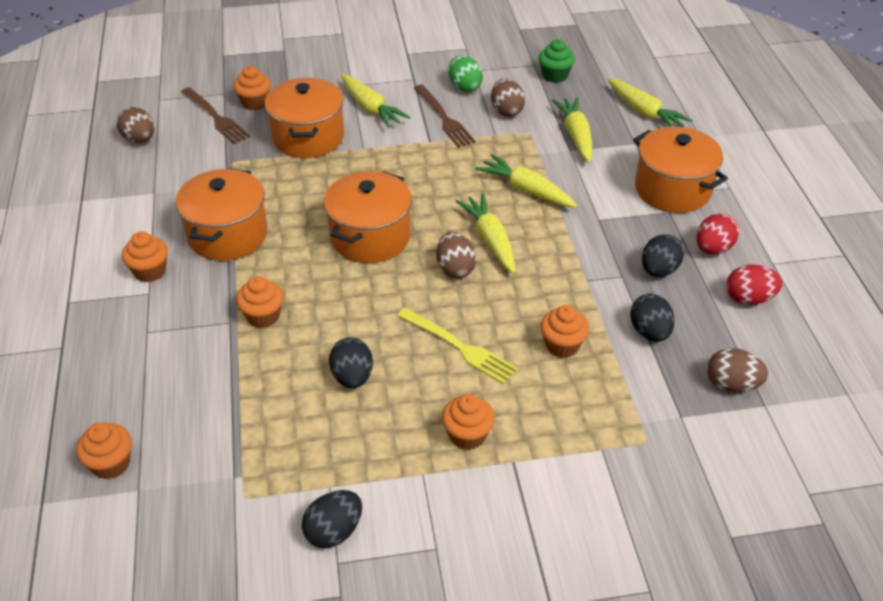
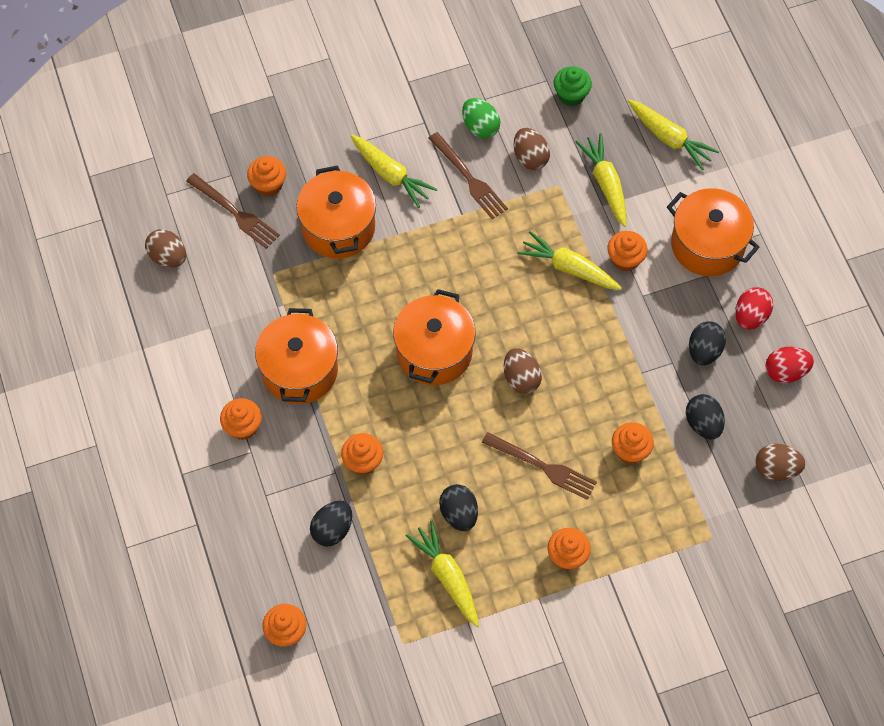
camera: 10 degrees left, 20 degrees up
(334, 531) = (482, 661): black egg -> black egg (332, 529)
(460, 347) = (543, 467): yellow fork -> brown fork
(490, 239) = (546, 337): yellow carrot -> yellow carrot (447, 576)
(585, 190) = (625, 259): none -> orange cupcake

